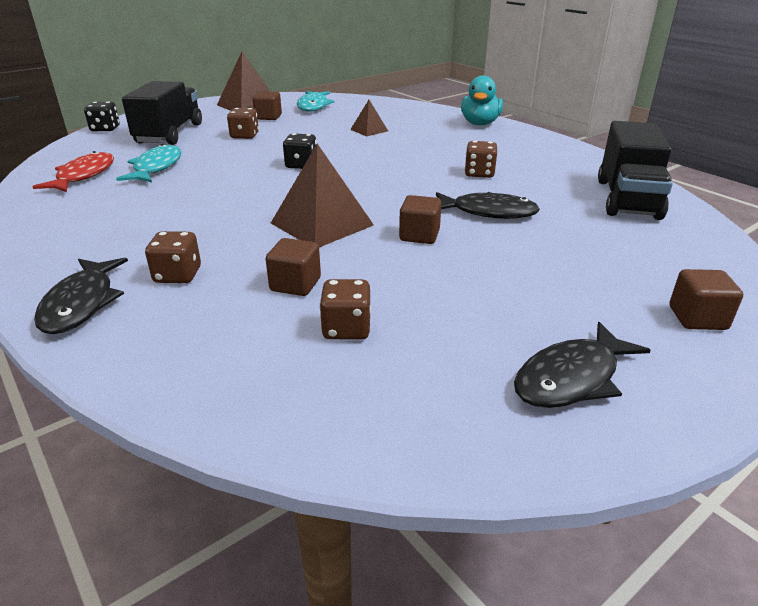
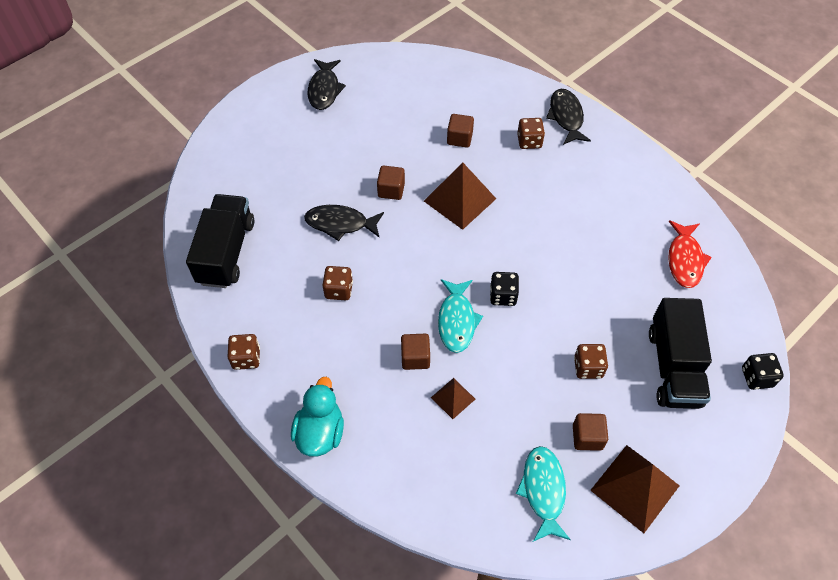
camera: 175 degrees right, 25 degrees up
(156, 167) = (633, 280): turquoise fish -> turquoise fish (457, 321)
(346, 329) = (425, 110): brown dice -> brown dice (246, 358)
(571, 378) = (324, 90): black fish -> black fish turned 135 degrees clockwise
(697, 318) = (249, 128): brown cube -> brown cube (415, 358)

